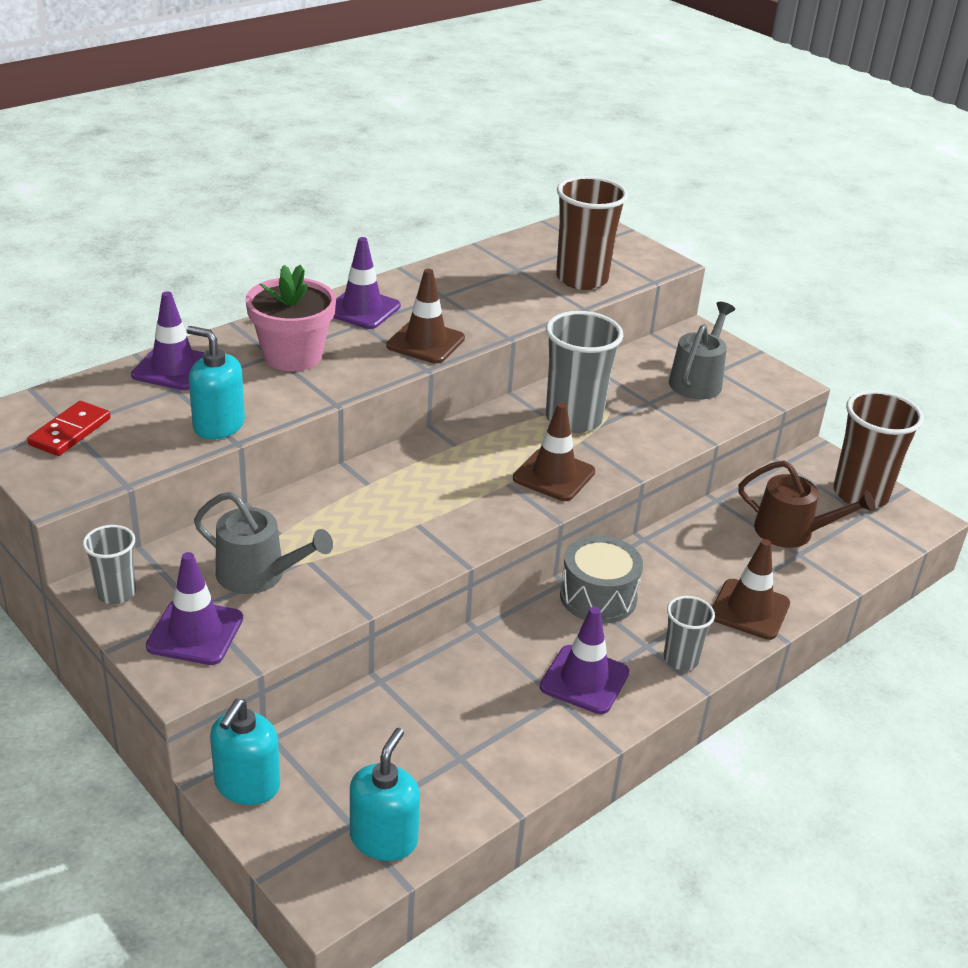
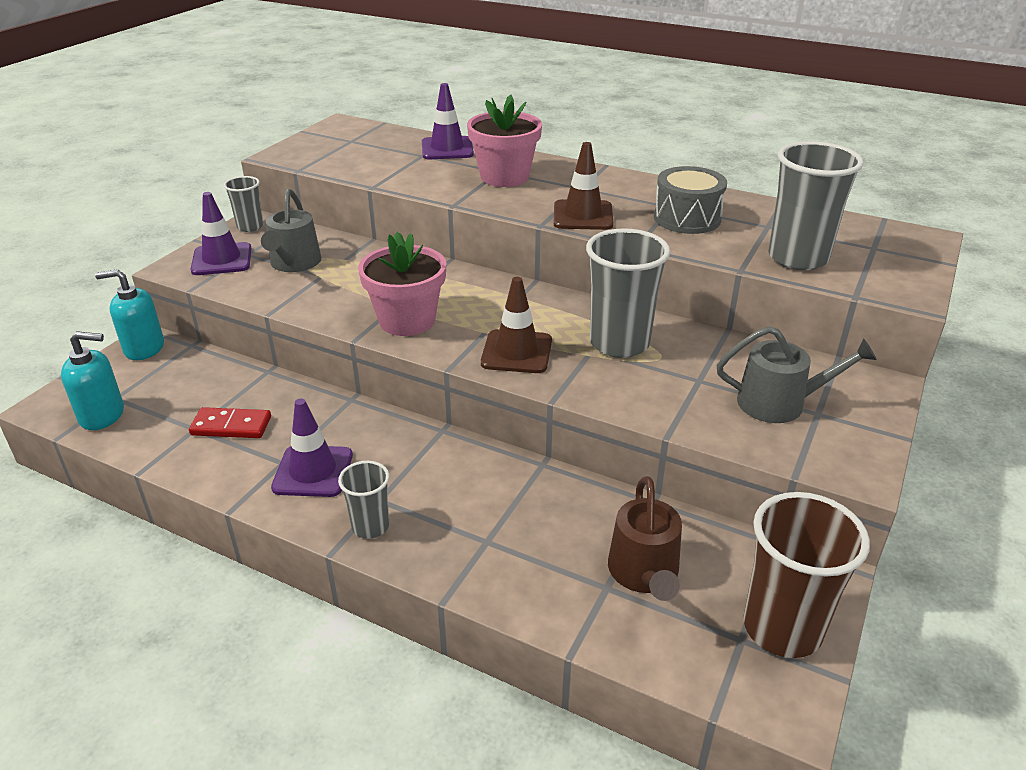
camera: 70 degrees right, 0 degrees up
(70, 432) = (345, 142): red domino -> red domino (231, 426)
(218, 425) = (389, 177): turquoise soap dispenser -> none
(362, 309) = (603, 183): purple traffic cone -> none
(453, 523) = (407, 320): none -> pink flower pot
(582, 279) = (797, 258): brown cup -> grey cup
(598, 597) = (433, 454): grey drum -> grey drum (687, 218)
(749, 610) = (477, 563): brown traffic cone -> none

